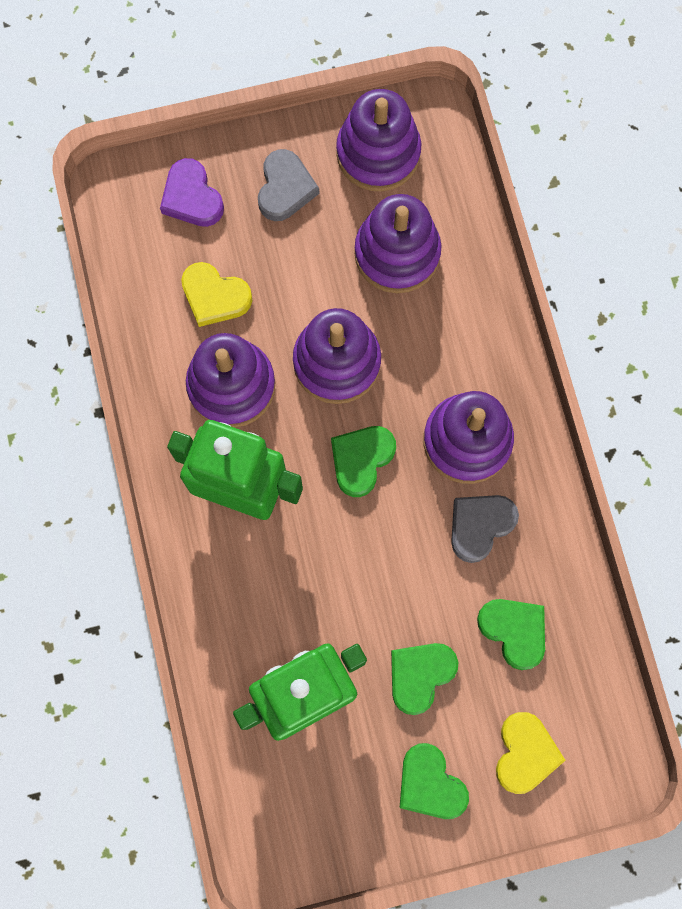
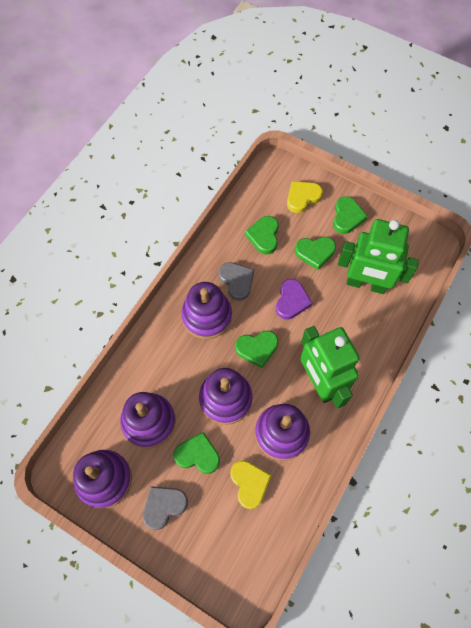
camera: 135 degrees left, 10 degrees down
(192, 197) = (211, 548): purple heart -> purple heart (291, 301)
(303, 271) = (198, 455): none -> green heart
(480, 526) = (236, 281): grey heart -> grey heart turned 120 degrees counterclockwise

